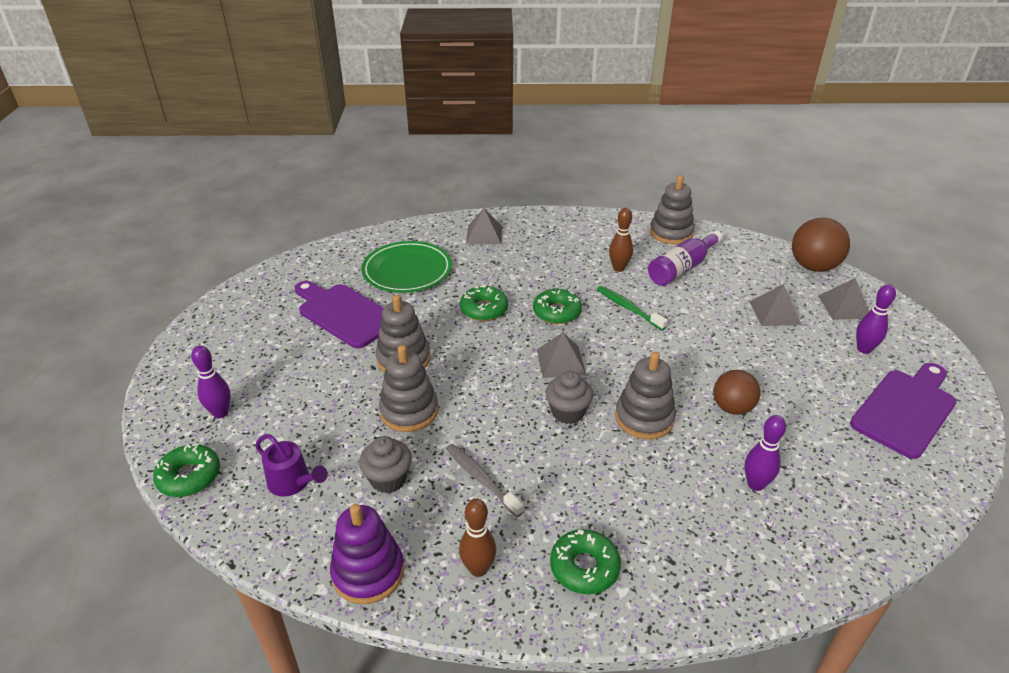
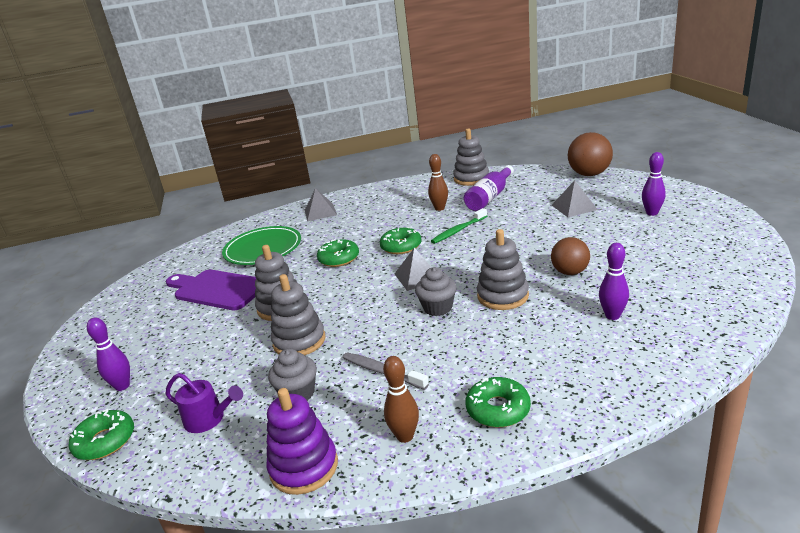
camera: 10 degrees left, 10 degrees down
(628, 308) = (458, 230): green toothbrush -> green toothbrush turned 75 degrees counterclockwise
(844, 307) = (624, 192): grey pyramid -> none
(906, 410) = (702, 241): purple cutting board -> none

